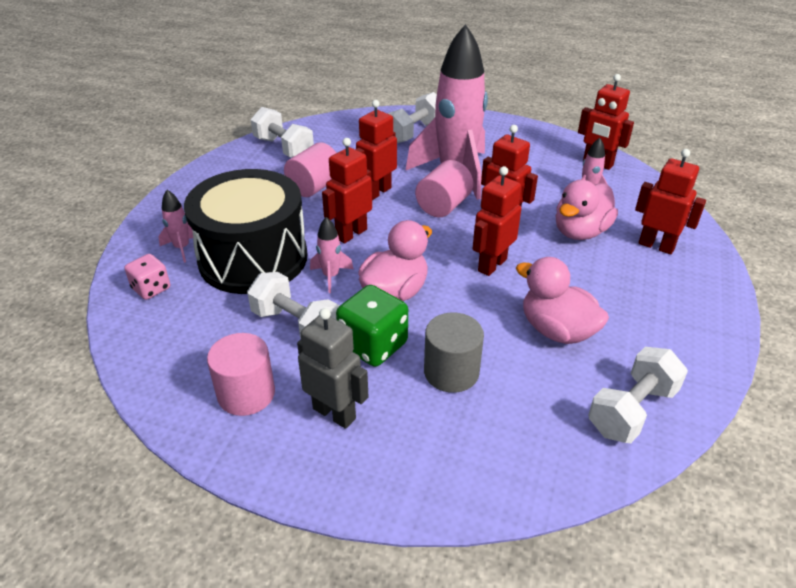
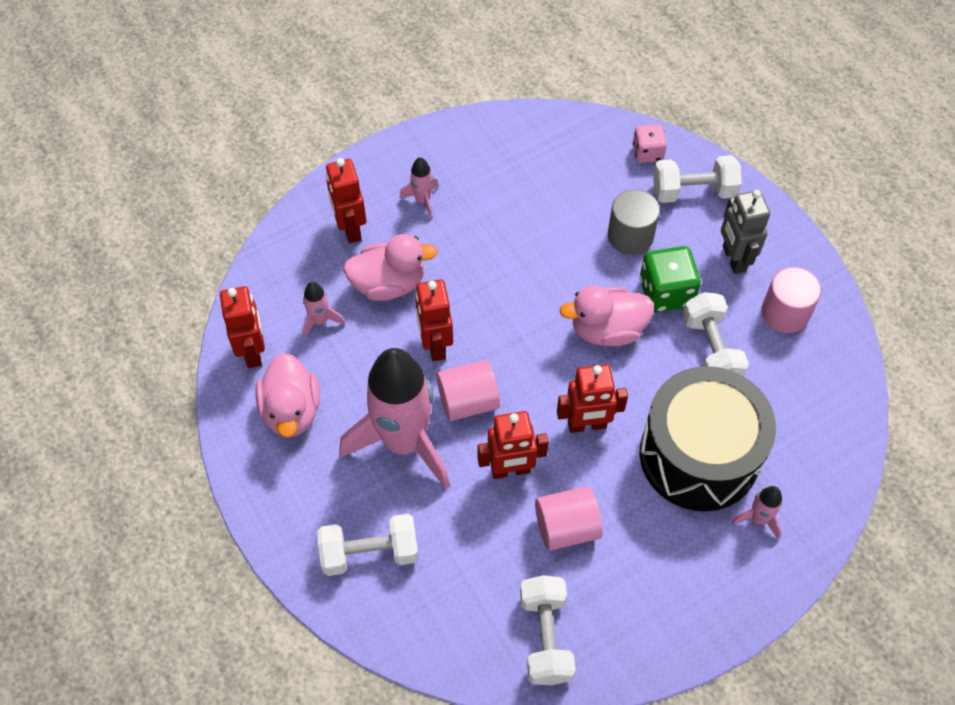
camera: 140 degrees left, 20 degrees up
(151, 288) = (811, 477): pink dice -> pink dice (647, 152)
(331, 276) = (646, 383): pink rocket -> pink rocket (422, 200)
(491, 265) = (503, 302): red robot -> none
(556, 330) = (523, 216): pink duck -> pink duck (291, 410)
(632, 410) = (545, 139): white dumbbell -> white dumbbell (693, 191)

